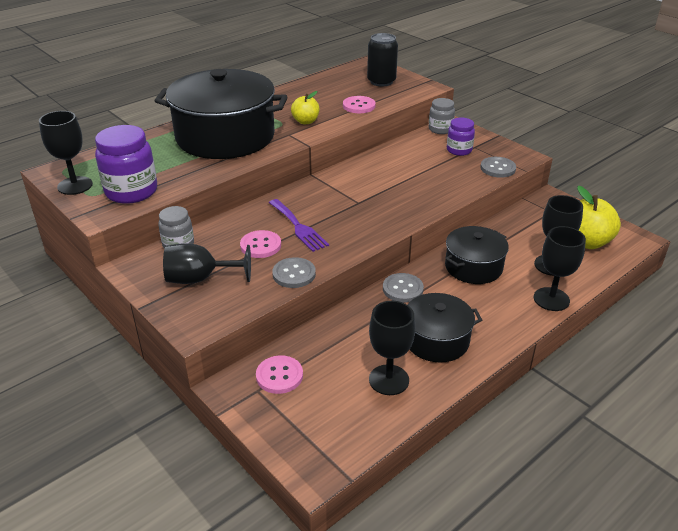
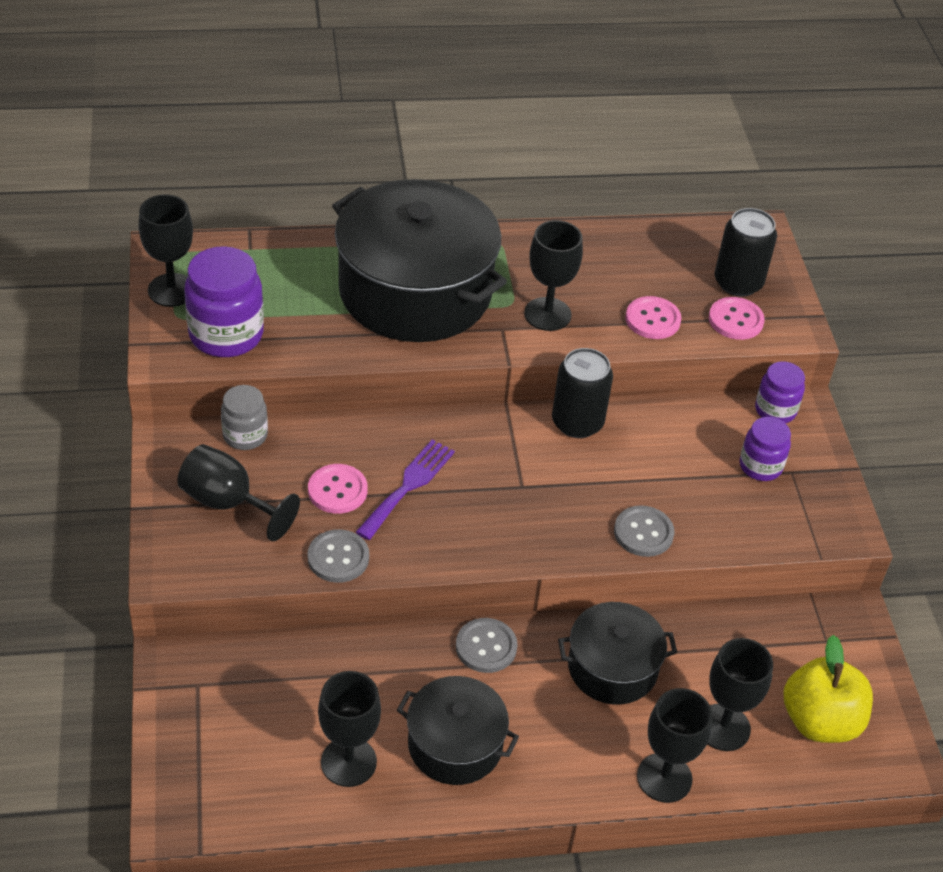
camera: 30 degrees right, 10 degrees up
(279, 376) = (235, 680): pink button -> pink button (735, 320)
(298, 227) = (408, 486): purple fork -> purple fork turned 150 degrees counterclockwise
(305, 121) = (547, 314): yellow apple -> black goblet
(356, 168) = (577, 422): none -> black can
(440, 129) = (775, 410): grey jar -> purple jar
(497, 168) = (782, 531): grey button -> grey button (643, 533)

